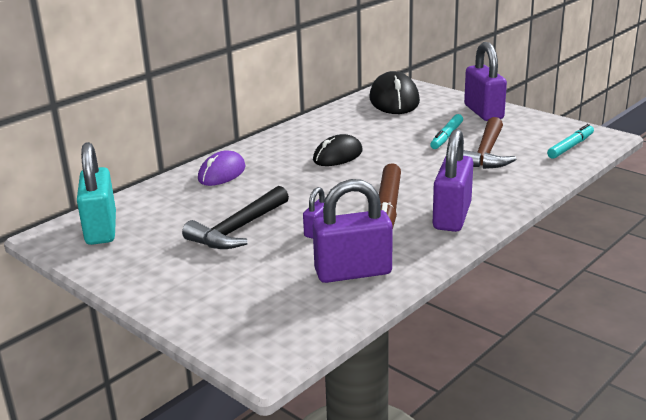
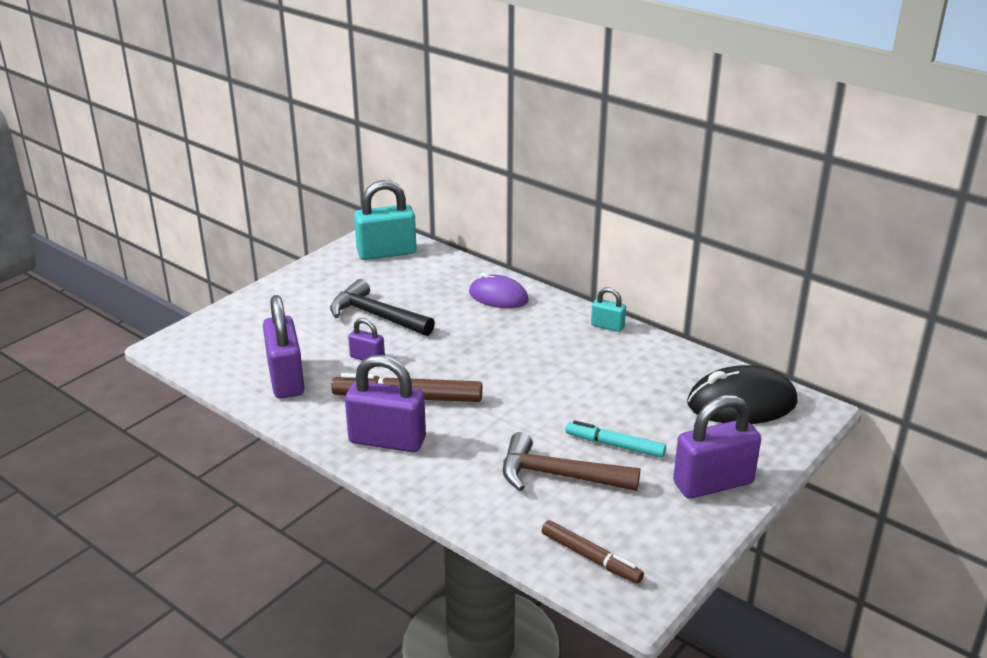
camera: 85 degrees right, 5 degrees up
(285, 134) = (607, 326): none -> turquoise padlock
(338, 156) = (546, 363): black mouse -> none
(570, 147) = (591, 558): turquoise marker -> brown marker

